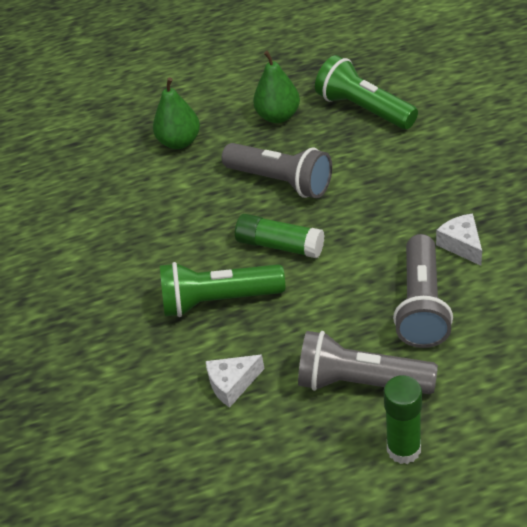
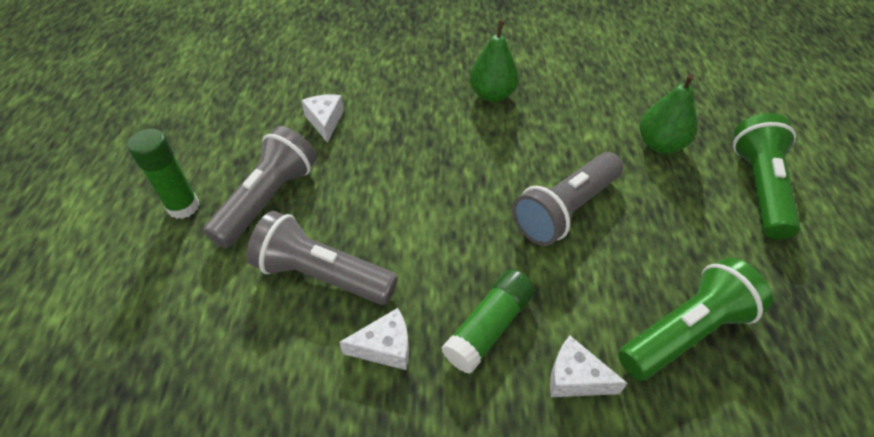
camera: 100 degrees right, 5 degrees up
(218, 300) = (420, 131): green flashlight -> green flashlight (758, 188)
(278, 116) = (689, 236): green pear -> green pear (492, 94)
(280, 245) = (467, 186): green glue stick -> green glue stick (489, 327)
(427, 149) = (575, 378): none -> white cheese

